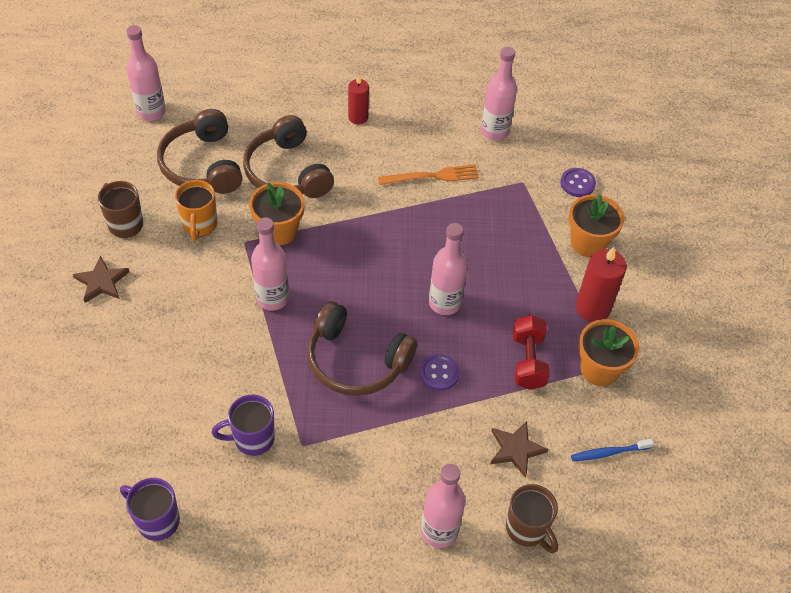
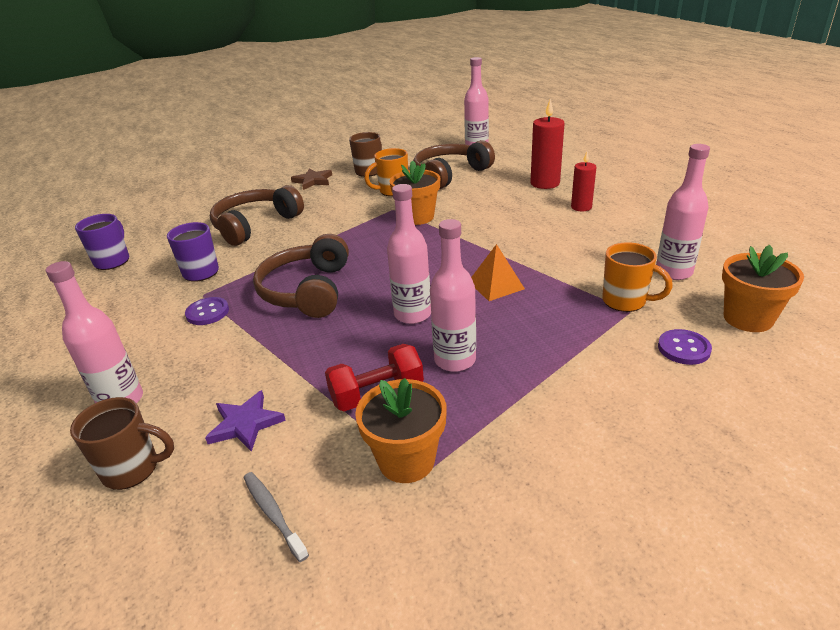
camera: 70 degrees right, 20 degrees down
(272, 298) = (346, 236): pink bottle -> pink bottle (455, 360)
(287, 172) = (482, 201): brown headphones -> brown headphones (255, 225)
(432, 176) = (563, 259): orange fork -> none
(439, 234) = (496, 285): none -> orange pyramid
(439, 373) = (321, 339): purple button -> purple button (207, 312)
(511, 177) = (625, 301): none -> orange mug
(515, 449) = (245, 423): brown star -> purple star
(527, 529) = (133, 469): brown mug -> brown mug turned 120 degrees counterclockwise
(588, 243) = (601, 386): orange flower pot -> orange flower pot (748, 318)
(592, 308) = (501, 423): red candle -> red candle (545, 183)
(609, 453) = (273, 514): blue toothbrush -> grey toothbrush

